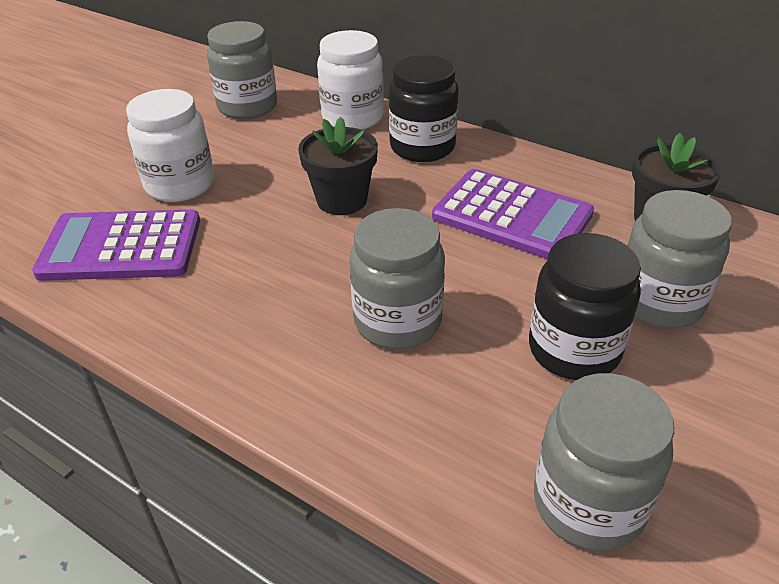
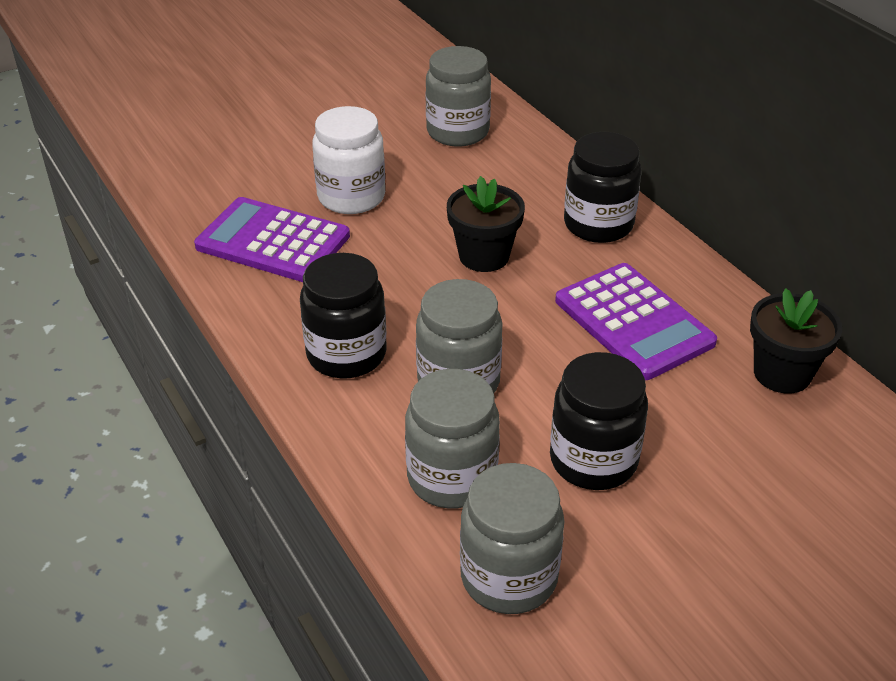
camera: 25 degrees right, 0 degrees up
(267, 332) = (346, 354): none -> black jar
(352, 118) = (551, 172): white jar -> none
(659, 302) = (709, 448): grey jar -> grey jar (452, 477)

